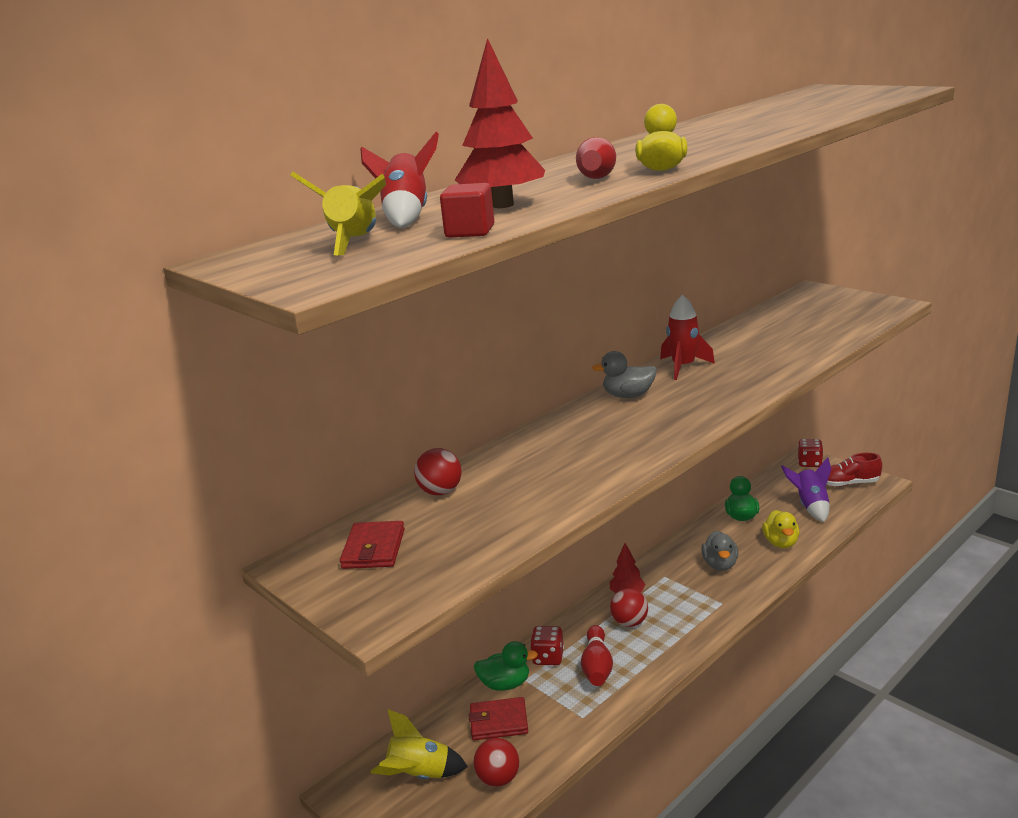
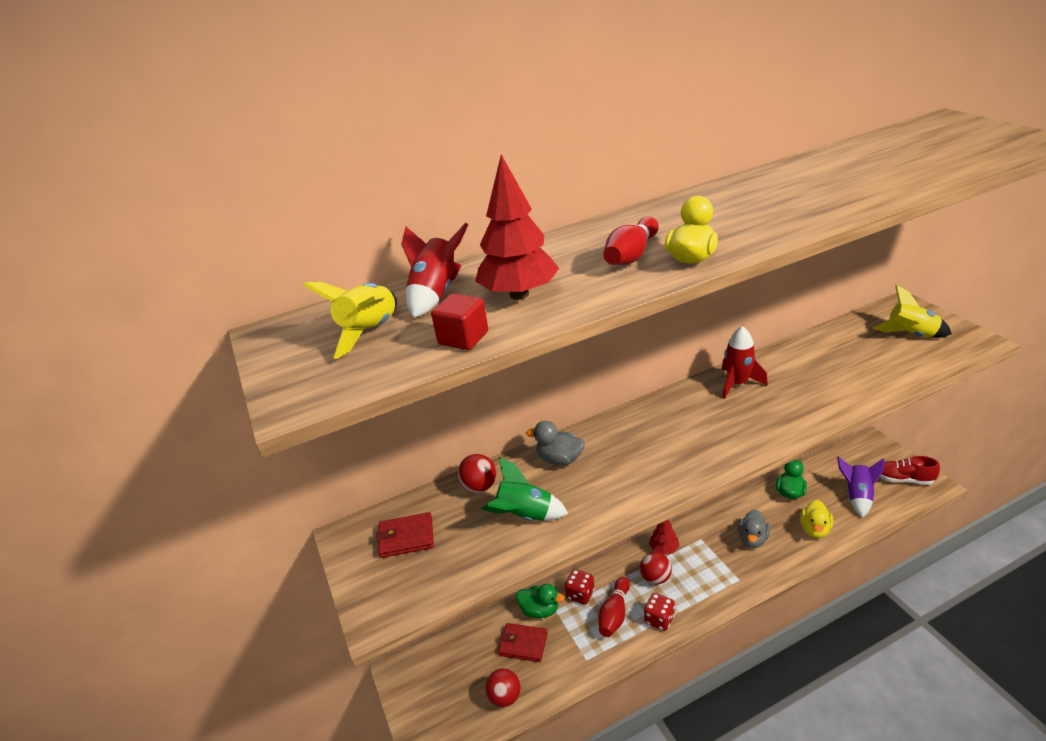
camera: 20 degrees right, 10 degrees up
(374, 549) = (406, 537): red wallet -> red wallet turned 60 degrees clockwise
(419, 775) = (452, 674): yellow rocket -> yellow rocket (911, 335)
(509, 503) = (524, 516): none -> green rocket
(628, 395) = (674, 409): grey duck -> grey duck (559, 459)
(809, 463) = (875, 448): red dice -> red dice (659, 619)

